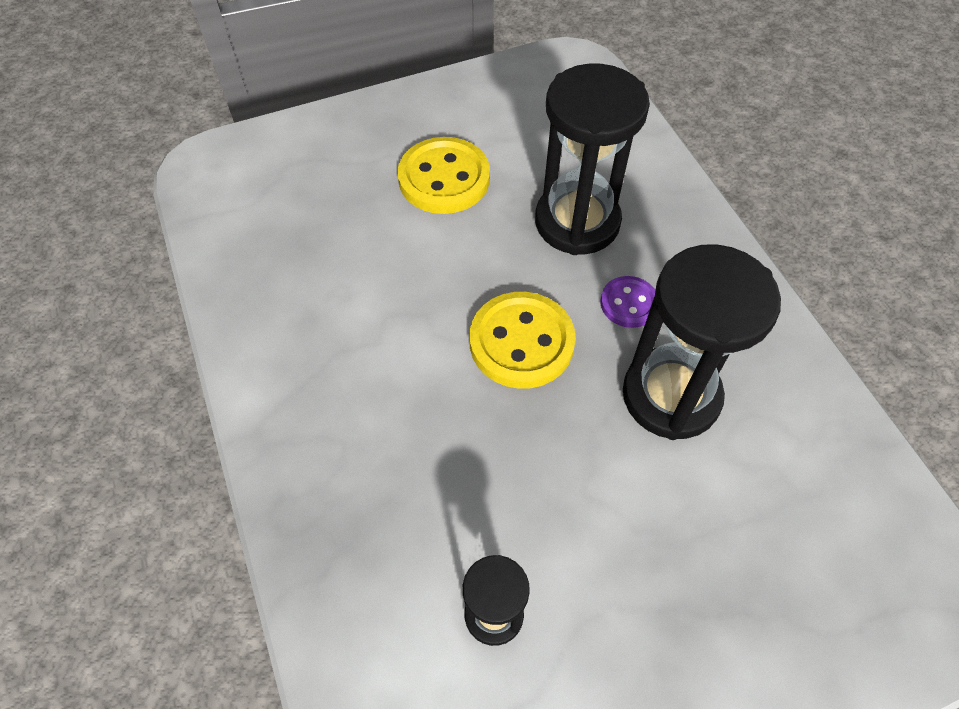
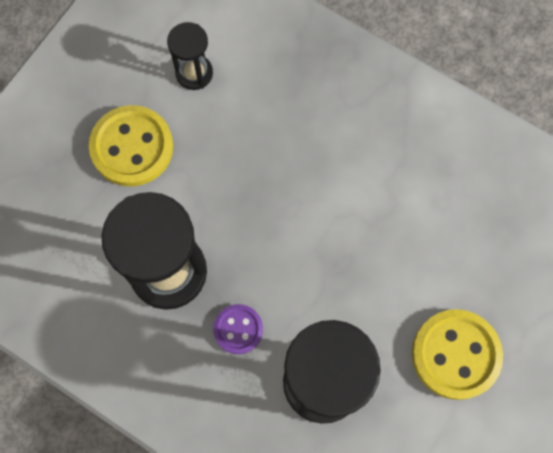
camera: 145 degrees right, 15 degrees up
(521, 342) = (292, 246): yellow button -> yellow button (132, 147)

